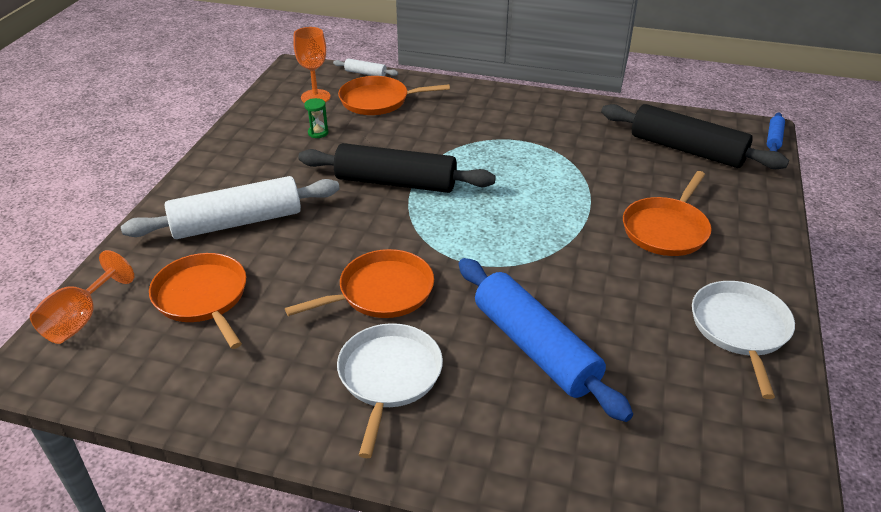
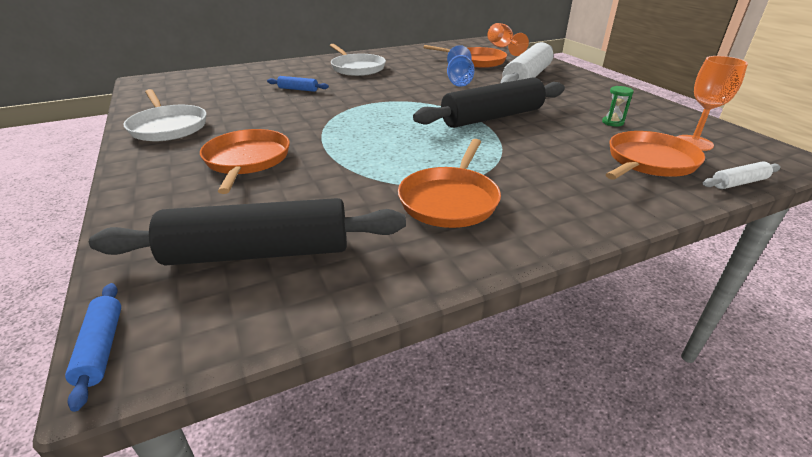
camera: 140 degrees right, 5 degrees down
(315, 258) = (459, 81): none -> blue goblet
(381, 292) = (404, 82): orange pan -> orange pan (450, 200)
(535, 347) = (298, 89): blue rolling pin -> blue rolling pin, size x0.43

